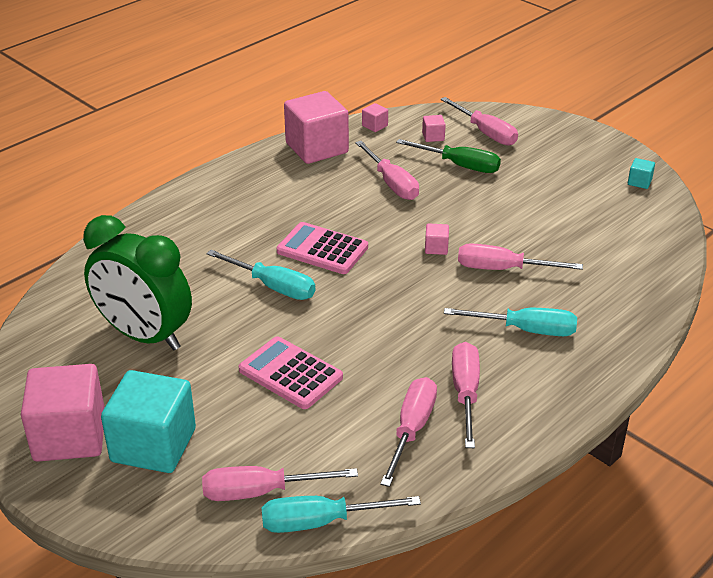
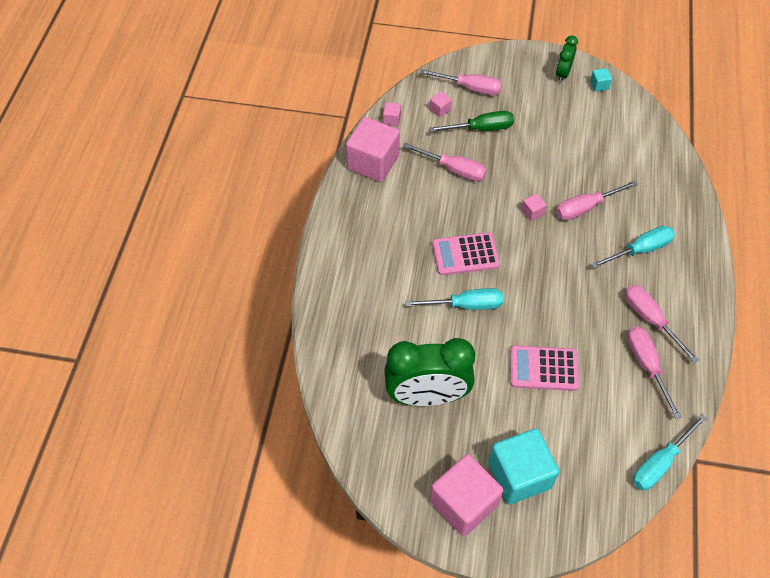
camera: 35 degrees left, 20 degrees up
(260, 492) = (610, 465): pink screwdriver -> none
(605, 158) = (562, 74): none -> green clock

